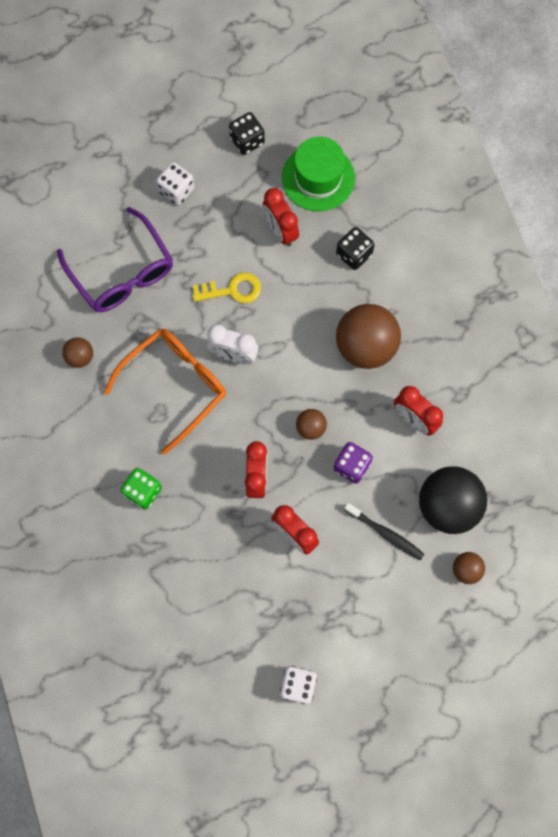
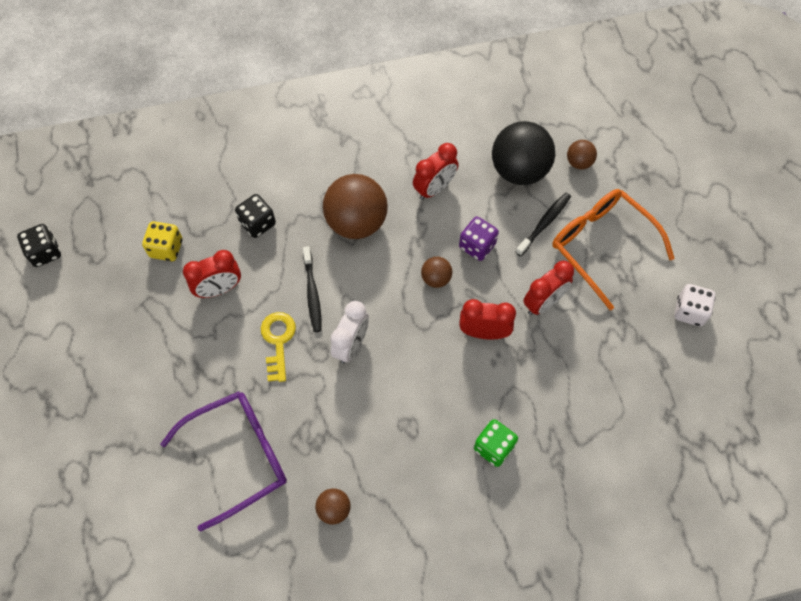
camera: 85 degrees left, 10 degrees down
(175, 386) = (379, 407): orange glasses -> orange glasses (602, 246)
(177, 190) = (150, 391): white dice -> none
(247, 141) = (107, 314): black dice -> black dice (45, 252)
(284, 314) = (312, 293): none -> black toothbrush
(318, 178) = (166, 248): green hat -> yellow dice

